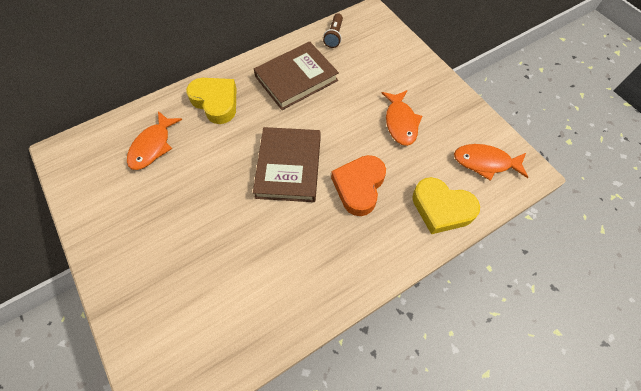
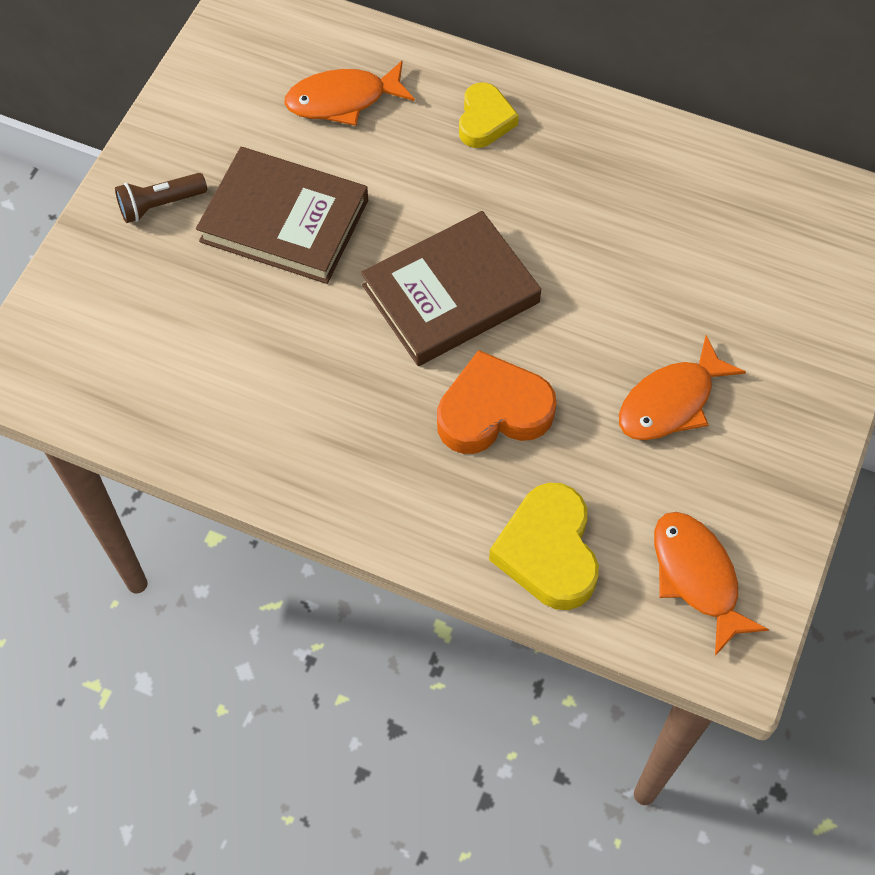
camera: 55 degrees right, 0 degrees up
(216, 102) = (484, 120): yellow heart -> yellow heart, size x0.65
(296, 78) = (628, 196): brown book -> brown book (284, 221)
(334, 36) = (775, 192): brown flashlight -> brown flashlight (160, 205)

